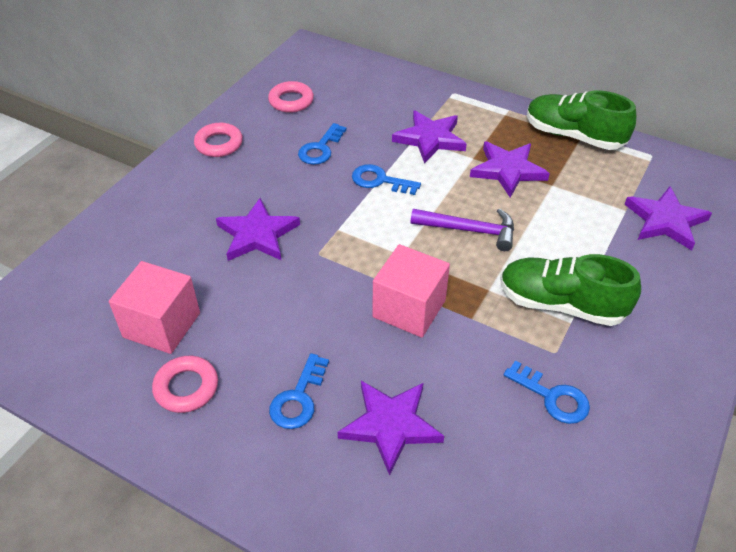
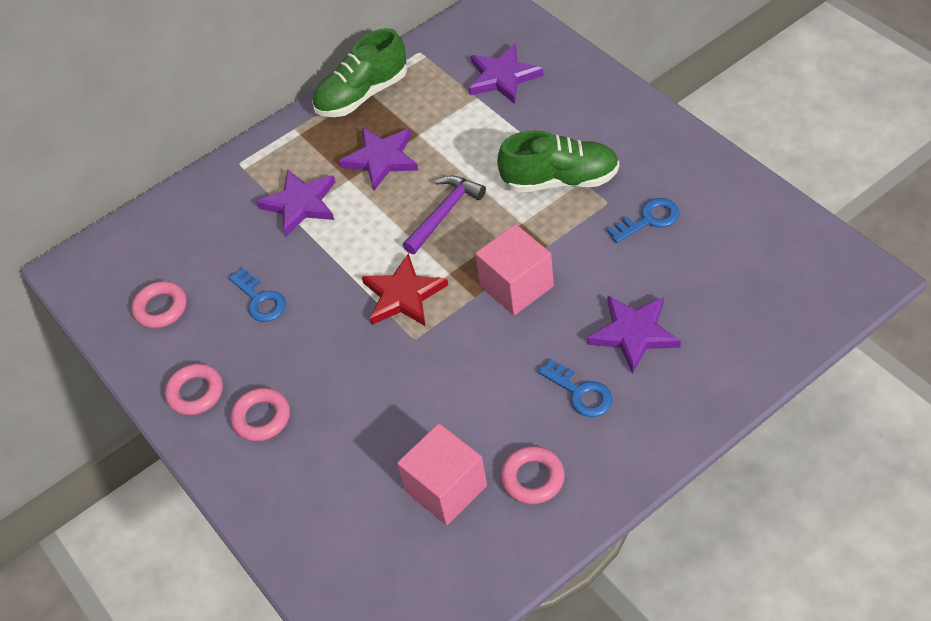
camera: 60 degrees left, 5 degrees up
(205, 186) = (261, 418): none -> pink ring
(257, 234) = (362, 384): purple star -> none
(362, 231) = (403, 295): none -> red star
(380, 181) = (339, 262): blue key -> none
(561, 304) = (560, 180): green shoe -> green shoe turned 135 degrees counterclockwise

